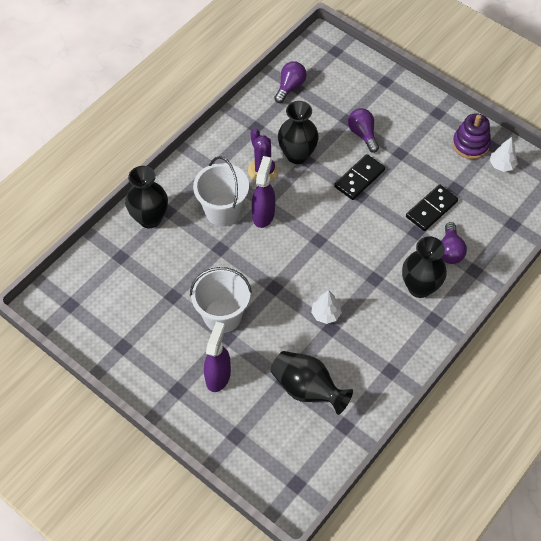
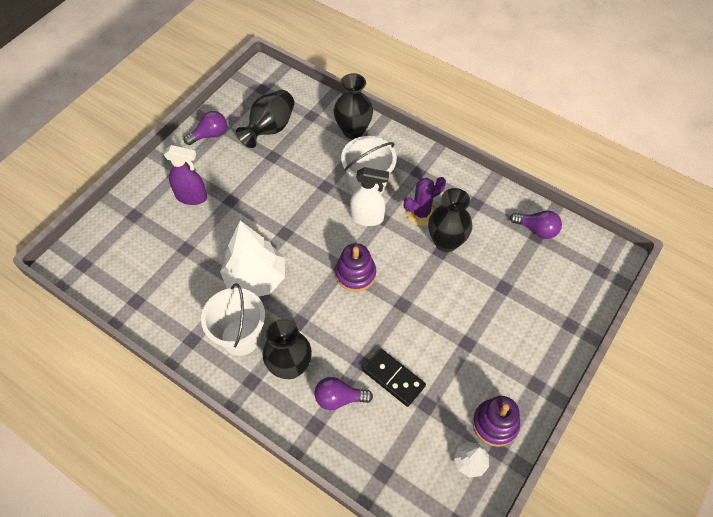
camera: 85 degrees right, 0 degrees up
(222, 316) = (253, 195): white bucket -> white bucket (240, 337)
(263, 214) = (367, 218): purple spray bottle -> white spray bottle
(307, 389) = (175, 267): black vase -> black vase (270, 129)
(325, 314) = (256, 278): white tree -> white tree, size x2.12
(326, 229) = (355, 274): none -> purple stacking toy
(359, 178) = (424, 302): black domino -> none
(362, 134) = (486, 303): purple light bulb -> purple light bulb (210, 135)

